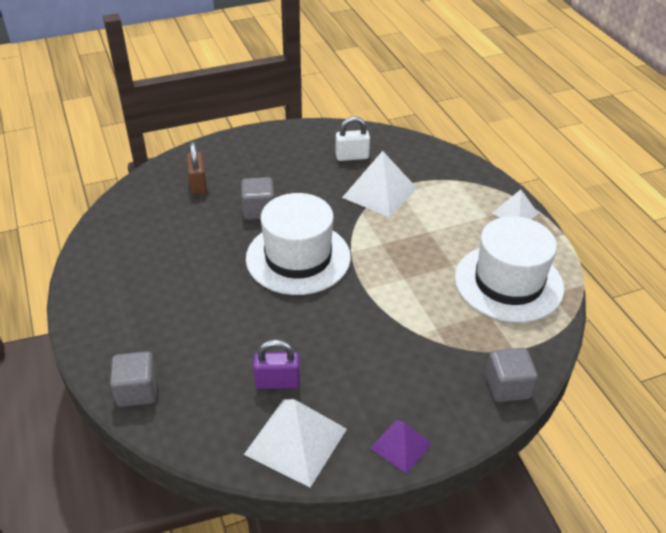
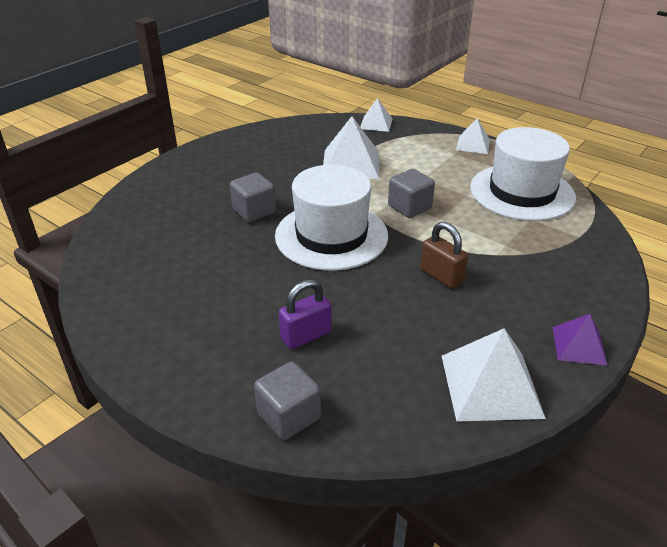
camera: 30 degrees left, 5 degrees down
(198, 184) = (169, 210): brown padlock -> brown padlock (441, 276)
(277, 382) = (420, 343): purple padlock -> purple padlock (306, 336)
(352, 156) = (298, 145): white padlock -> none
(444, 157) = (376, 123): none -> white pyramid
(507, 386) = (604, 264): grey cube -> grey cube (409, 207)

